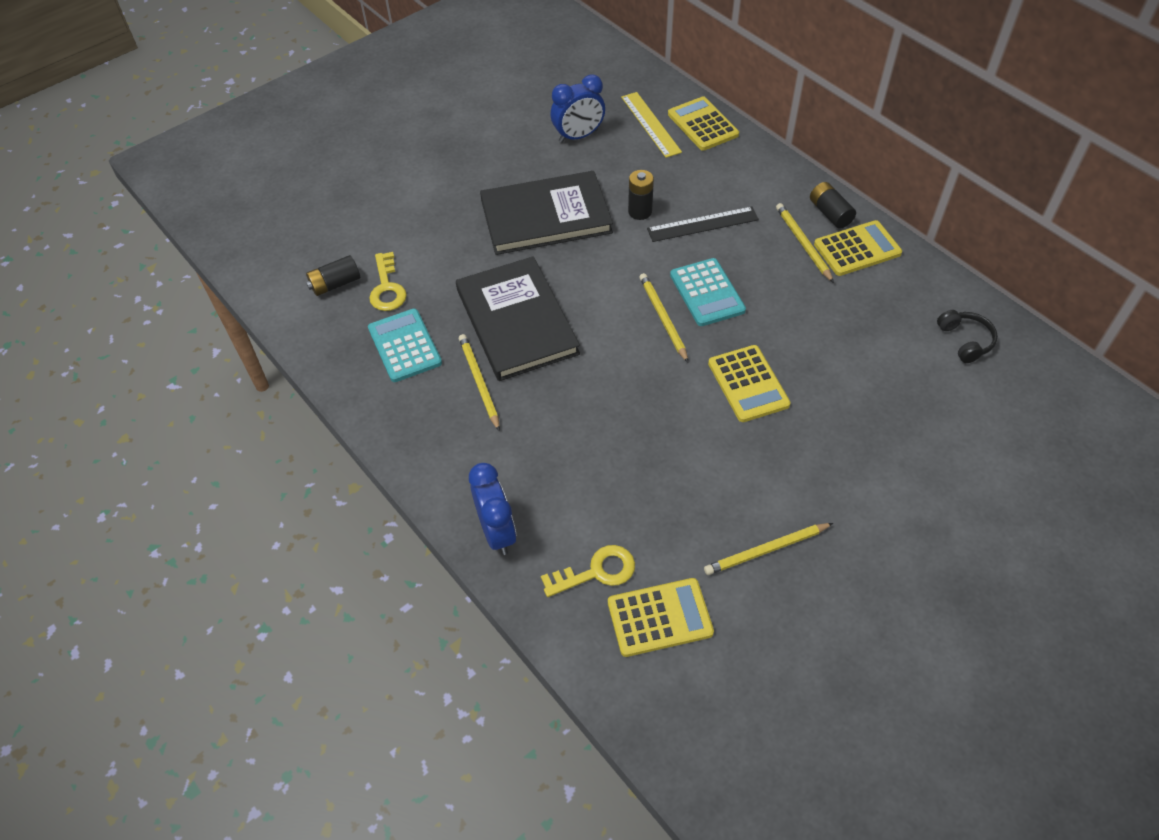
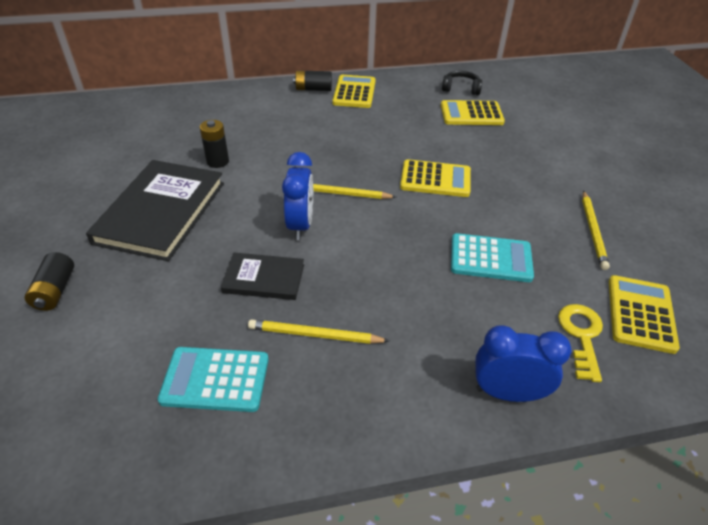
camera: 65 degrees left, 10 degrees down
(335, 284) = (59, 414): black battery -> black battery (55, 291)
(387, 287) = (118, 364): yellow key -> none
(516, 321) = (264, 279): black book -> black book, size x0.53
(578, 136) = (95, 159): blue clock -> blue clock (300, 225)
(650, 124) = (134, 122): yellow ruler -> none
(702, 124) = (168, 101): yellow calculator -> yellow calculator (471, 114)
(702, 224) = (265, 139): black ruler -> none
(707, 293) = (333, 163): turquoise calculator -> turquoise calculator (490, 258)
(803, 243) = (328, 108): yellow pencil -> none

